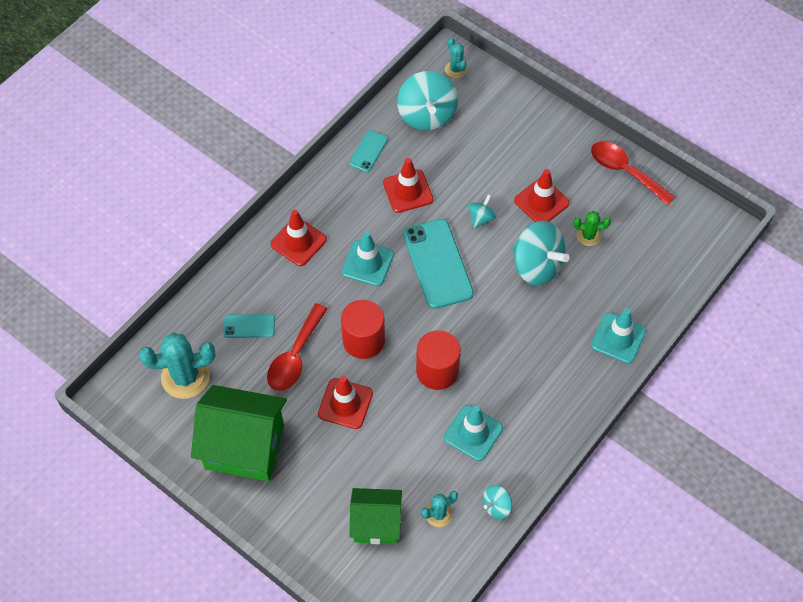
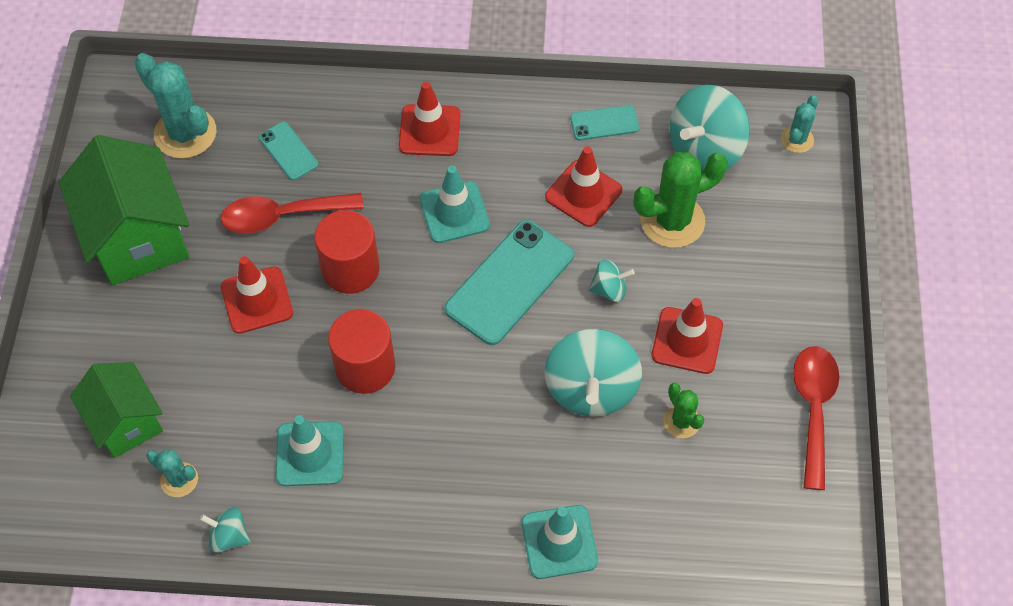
camera: 55 degrees right, 0 degrees up
(461, 160) = (672, 221): none -> green cactus

